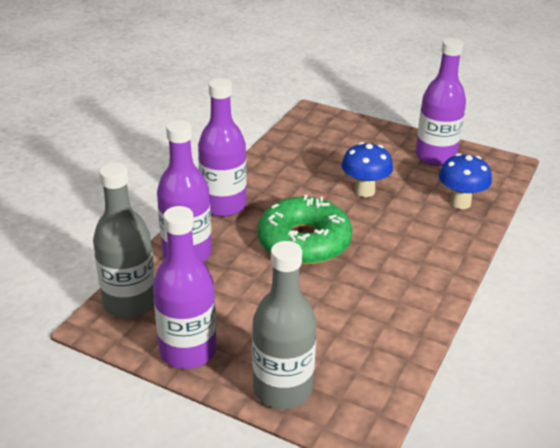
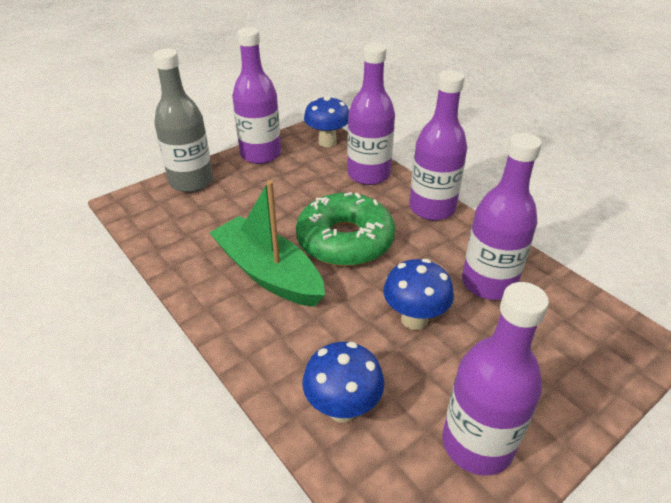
camera: 115 degrees right, 5 degrees up
(130, 303) = (327, 142): grey bottle -> blue mushroom
(302, 167) = (488, 283): none -> purple bottle
(378, 272) = (268, 273): none -> green boat

